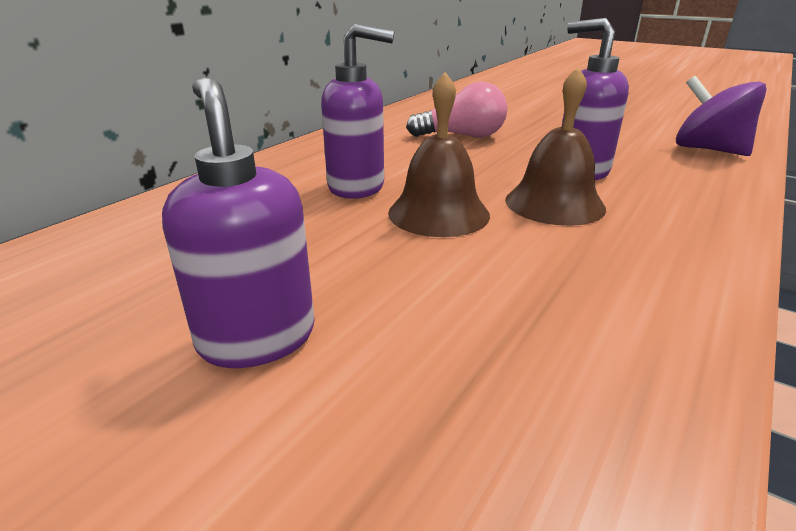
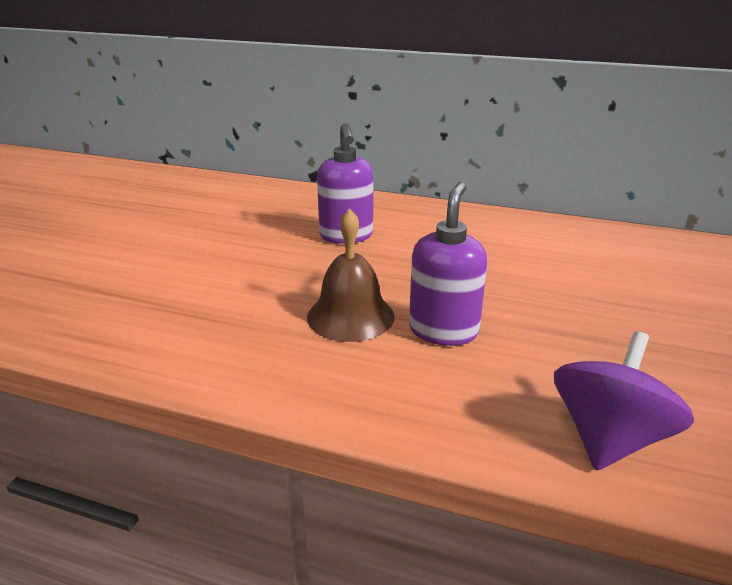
camera: 75 degrees right, 0 degrees up
(257, 338) = (158, 242): purple soap dispenser -> none
(438, 213) = (311, 269): brown bell -> none
(462, 136) = (508, 263): pink light bulb -> none

